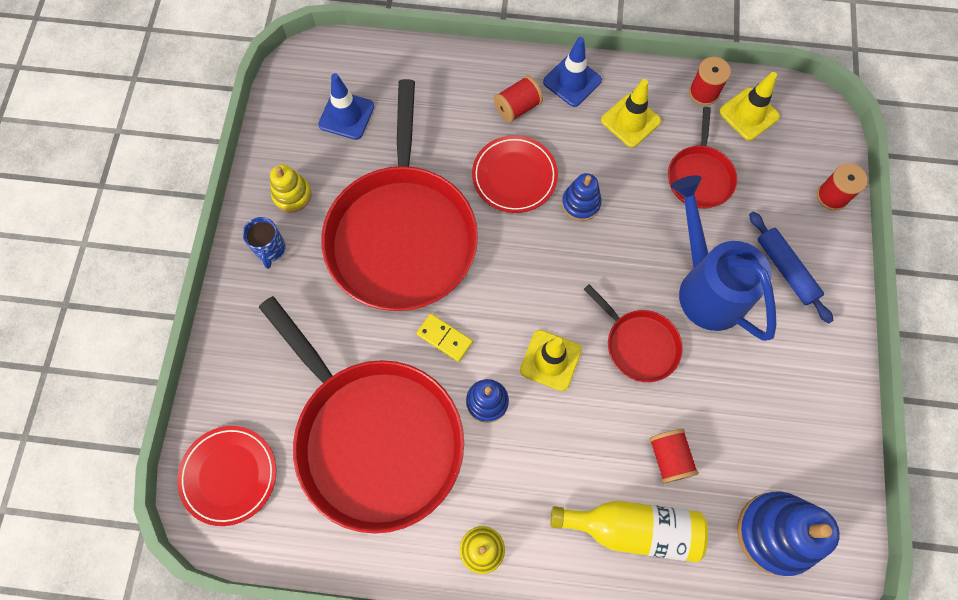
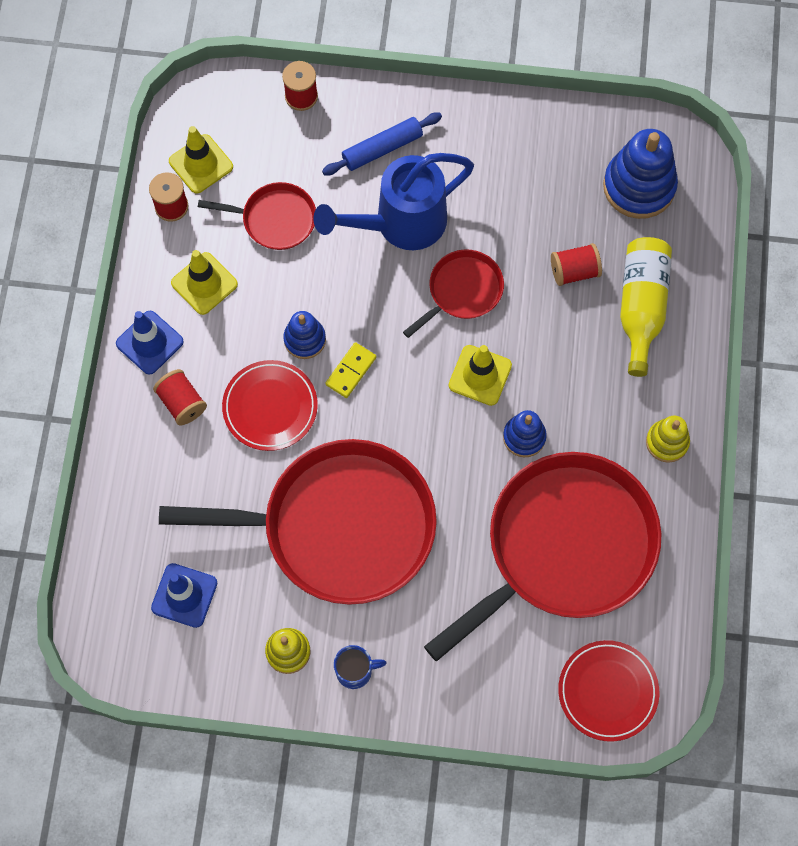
camera: 90 degrees left, 0 degrees up
(444, 338) = (458, 479): yellow domino -> yellow domino (350, 371)

